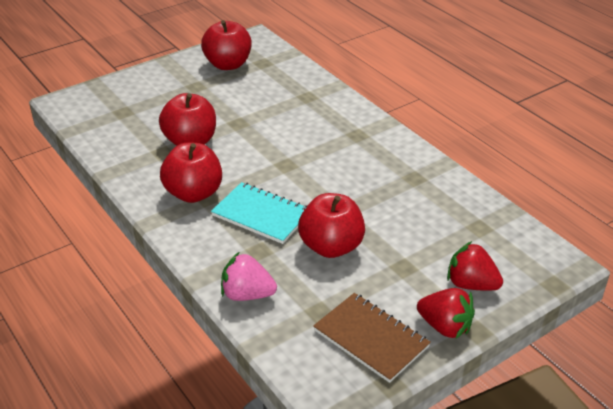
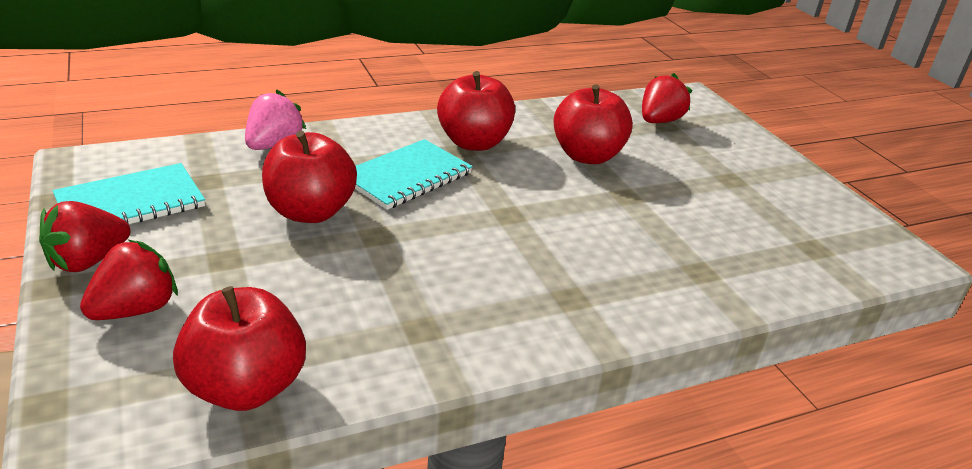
camera: 100 degrees right, 5 degrees down
(118, 114) = (659, 121): none -> red strawberry
(228, 64) = (801, 214): red apple -> red apple (246, 387)
(371, 339) = (131, 203): brown notebook -> turquoise notebook

